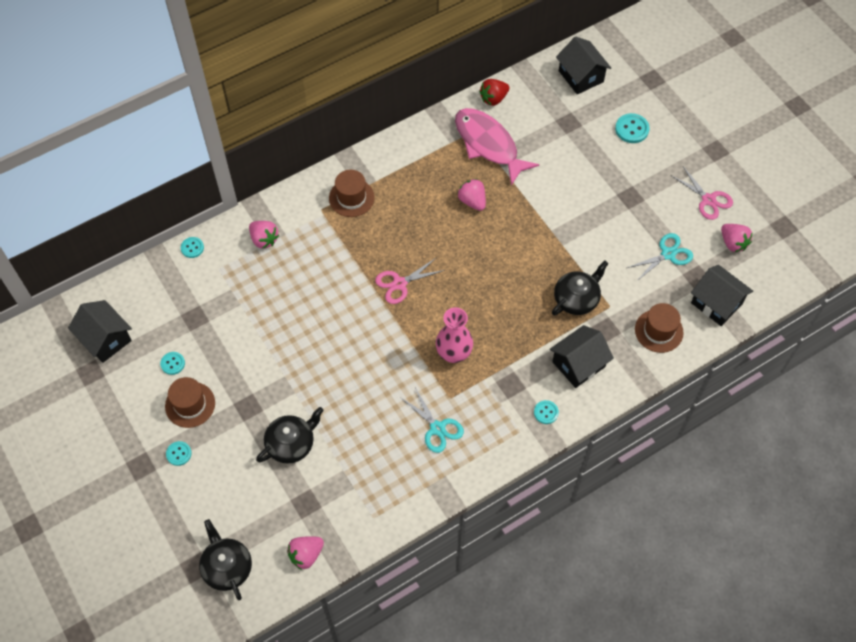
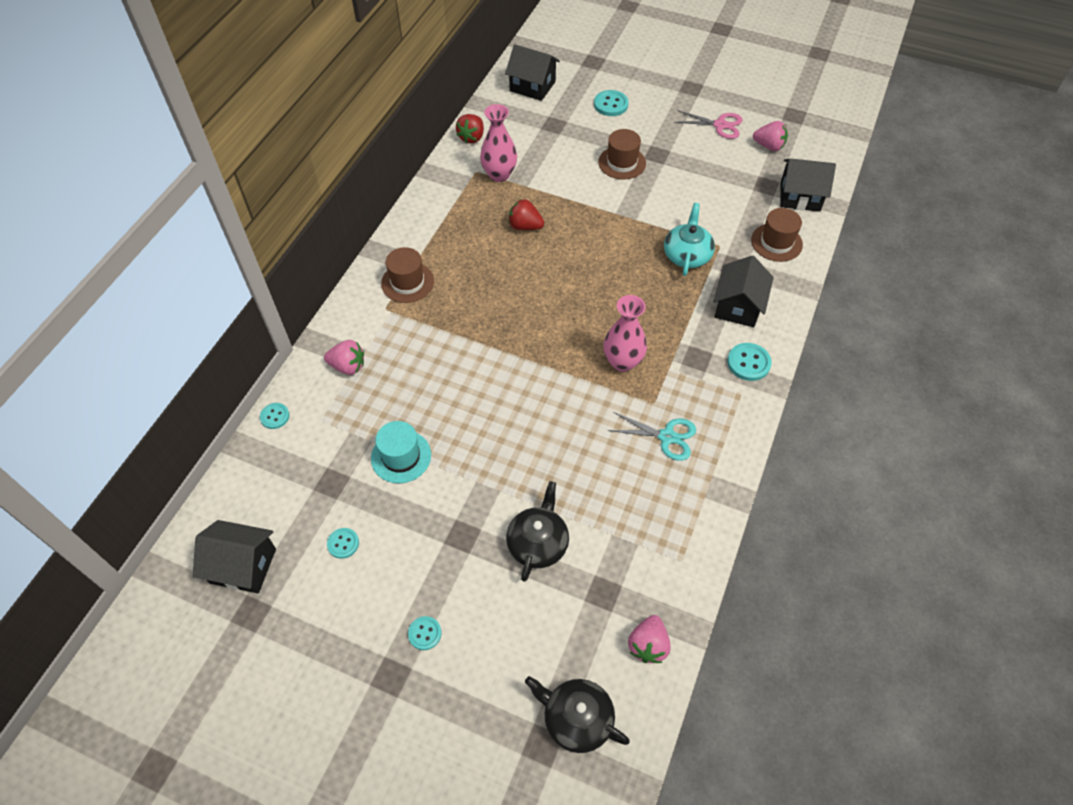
camera: 35 degrees left, 5 degrees down
(190, 404) = (396, 573): brown hat -> brown hat (622, 163)
(250, 327) = (401, 456): none -> turquoise hat
(399, 283) = (518, 330): pink scissors -> none
(472, 201) = (525, 226): pink strawberry -> red strawberry
(488, 144) = (499, 174): pink fish -> pink vase
(546, 412) = (748, 363): turquoise button -> turquoise button, size x1.55
(576, 298) = (687, 255): black teapot -> turquoise teapot
(668, 254) = (727, 181): turquoise scissors -> none

